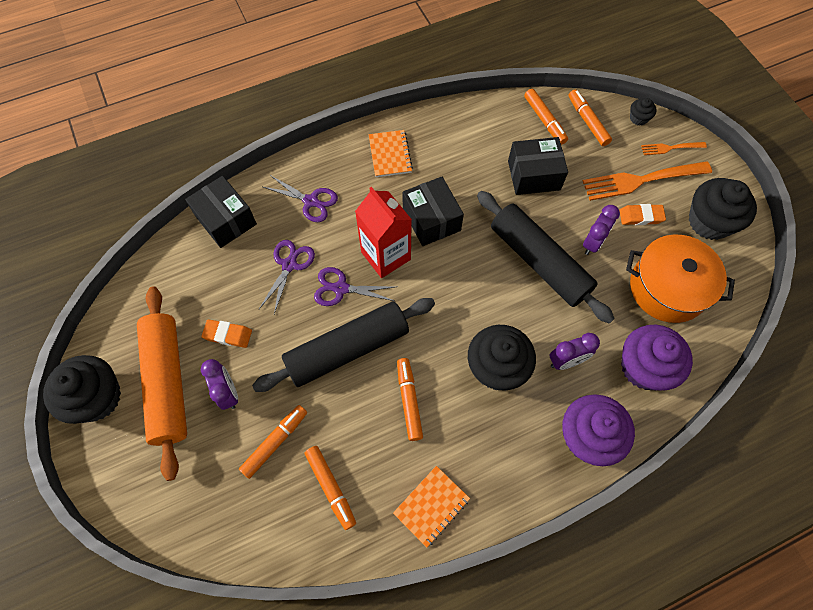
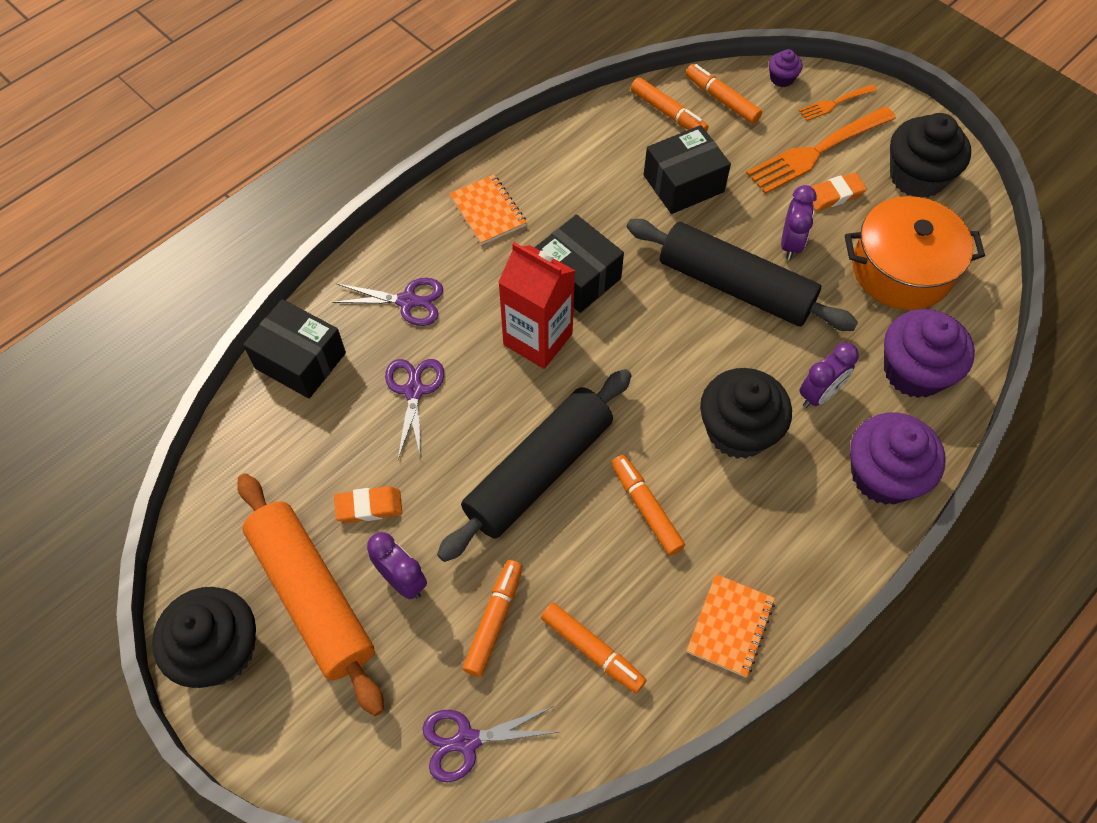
camera: 20 degrees left, 5 degrees down
(341, 288) = (497, 398): purple scissors -> purple scissors (467, 741)
(638, 118) = (782, 78): black cupcake -> purple cupcake

